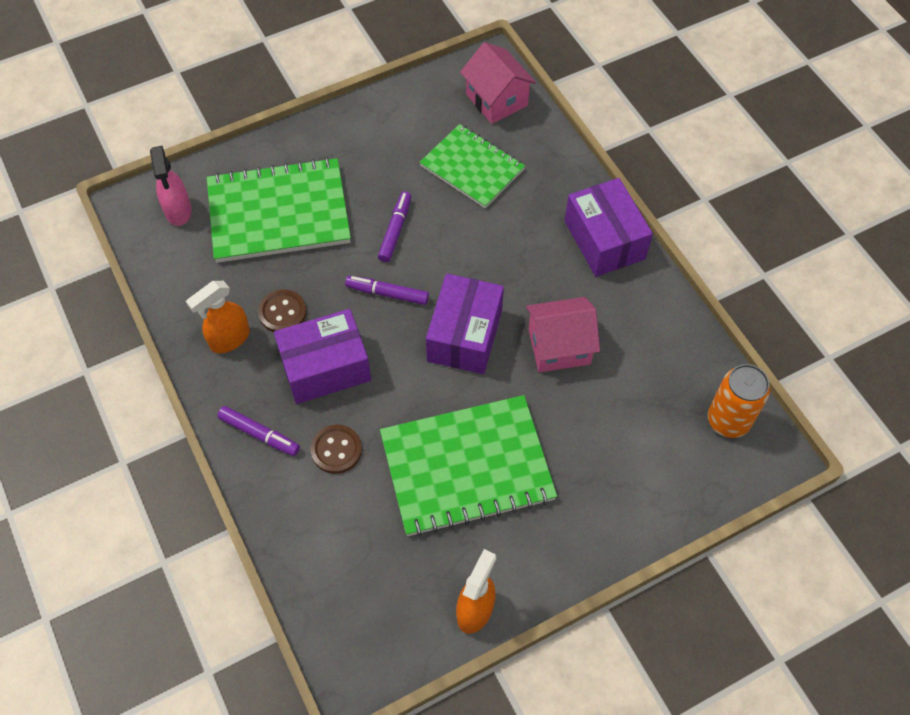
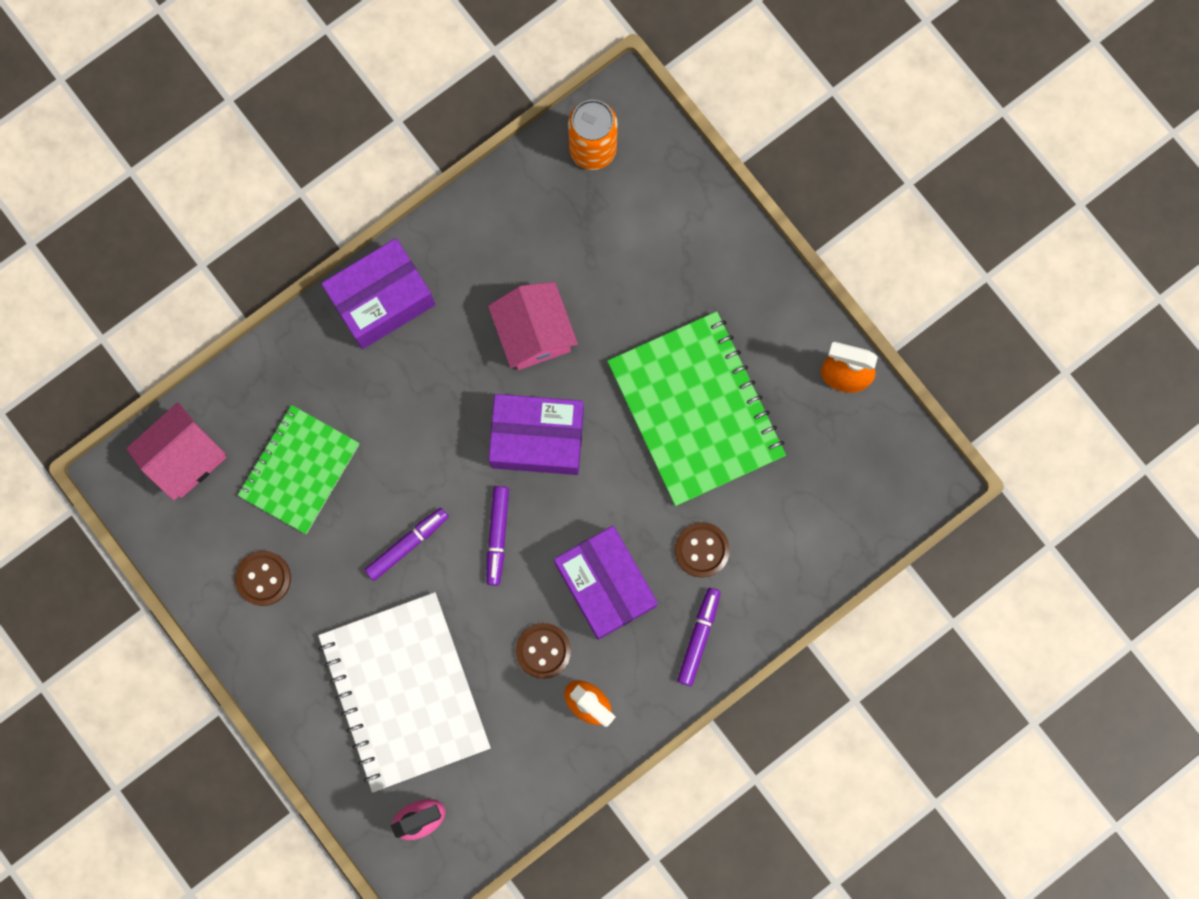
camera: 100 degrees left, 20 degrees up
(279, 213) = (404, 691): green notebook -> white notebook
(392, 135) = (263, 578): none -> brown button
(395, 230) = (407, 544): purple marker -> purple marker turned 135 degrees clockwise

